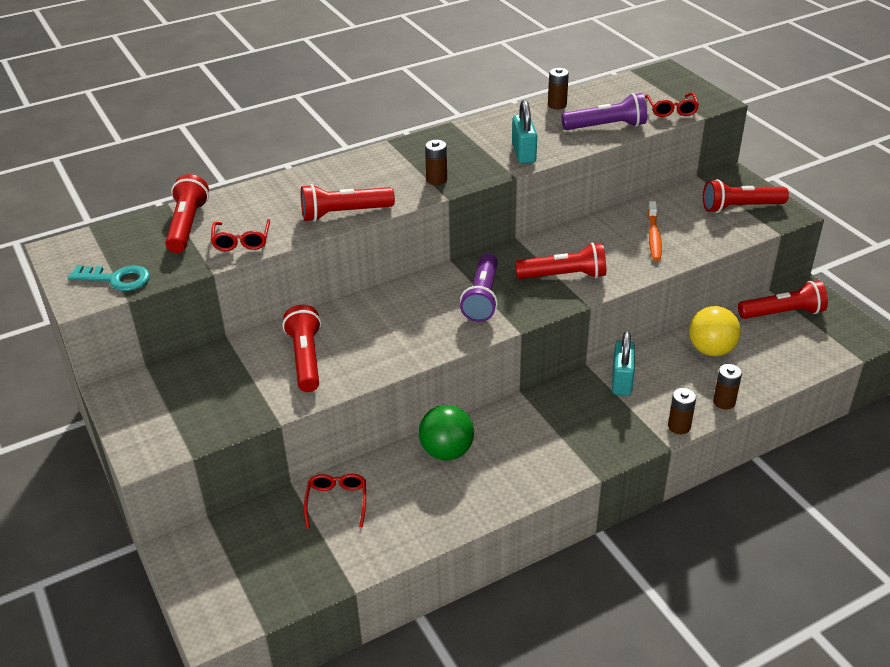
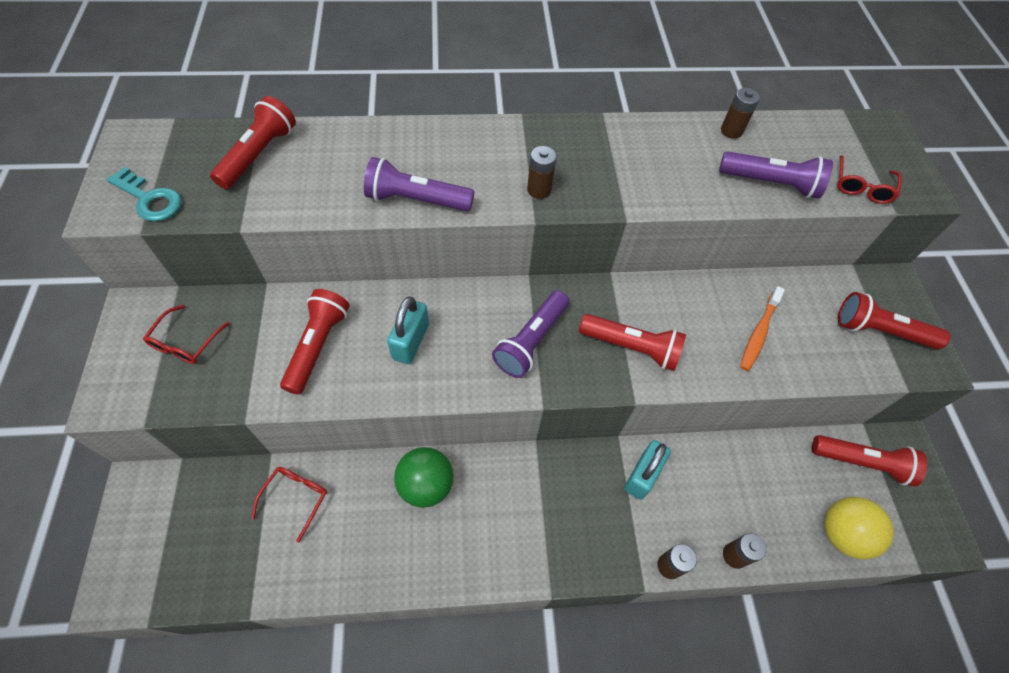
camera: 20 degrees right, 20 degrees up
(241, 241) = (294, 197): red glasses -> red glasses (185, 342)
(344, 213) = (416, 200): red flashlight -> purple flashlight
(523, 153) = (655, 188): turquoise padlock -> turquoise padlock (410, 342)
(711, 350) = (757, 477): yellow ball -> yellow ball (842, 534)

